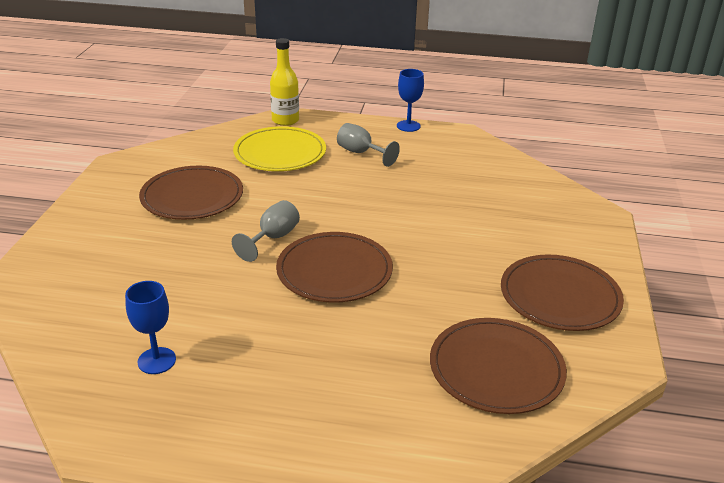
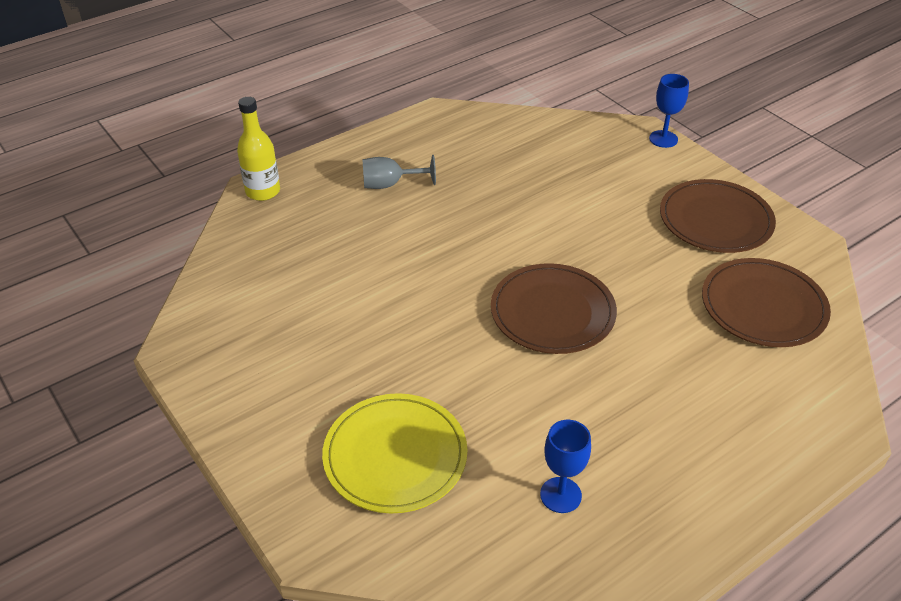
camera: 45 degrees left, 10 degrees up
(192, 197) = (319, 331): brown plate -> none
(273, 238) = (459, 319): grey goblet -> none
(280, 153) = (319, 230): yellow plate -> yellow plate (395, 456)
(408, 126) = (384, 131): blue goblet -> blue goblet (663, 139)

